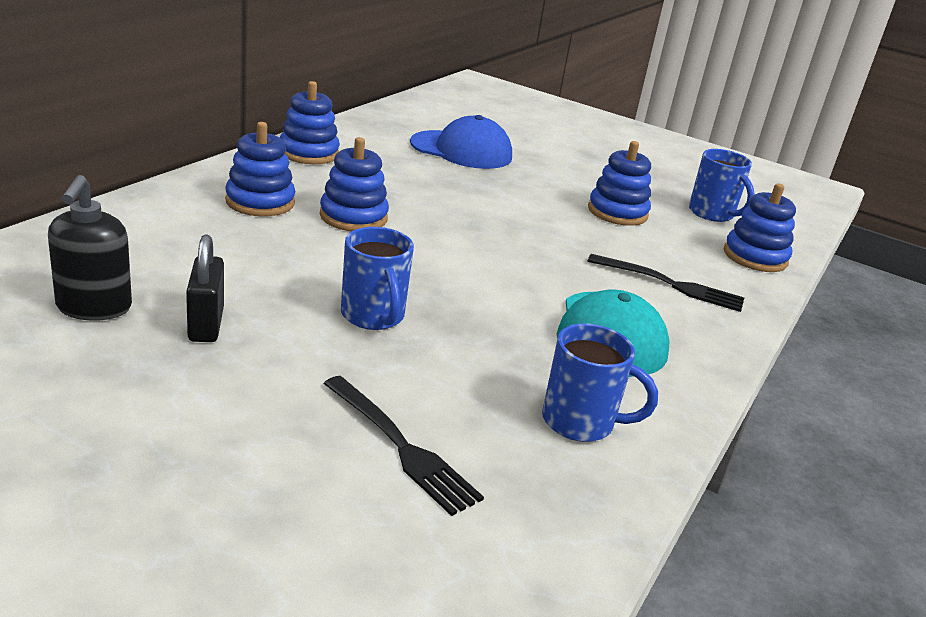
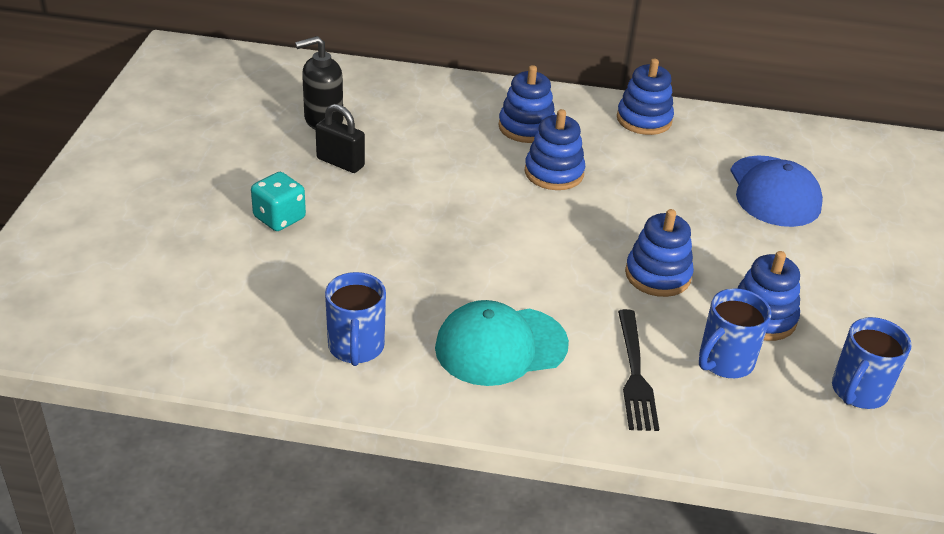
camera: 70 degrees right, 10 degrees up
(206, 324) = (340, 162): black padlock -> black padlock turned 60 degrees clockwise
(285, 405) = (279, 218): none -> turquoise dice
(373, 316) = (411, 222): blue mug -> blue mug (724, 362)
(401, 446) = (270, 272): black fork -> none
(755, 257) = (778, 435): blue stacking toy -> blue stacking toy (658, 275)

